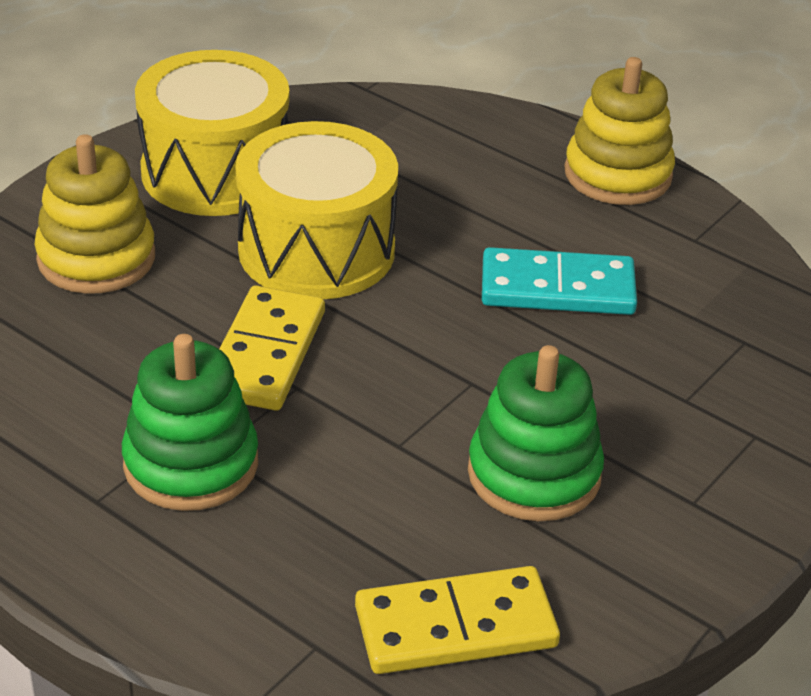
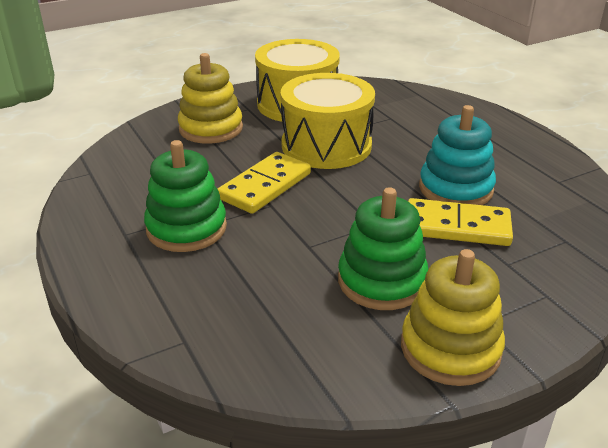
camera: 25 degrees right, 5 degrees down
(455, 626) = (276, 354): yellow domino -> yellow domino (457, 226)
(557, 288) = (455, 188): turquoise domino -> turquoise stacking toy
(617, 174) = (525, 142): yellow stacking toy -> yellow stacking toy (450, 348)

